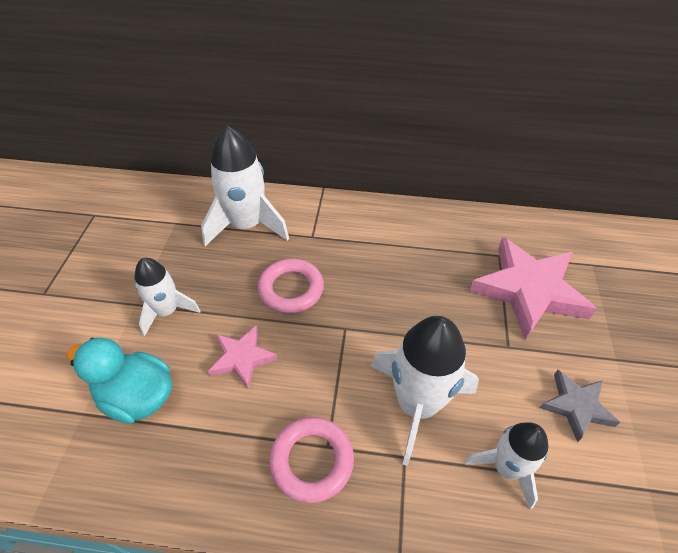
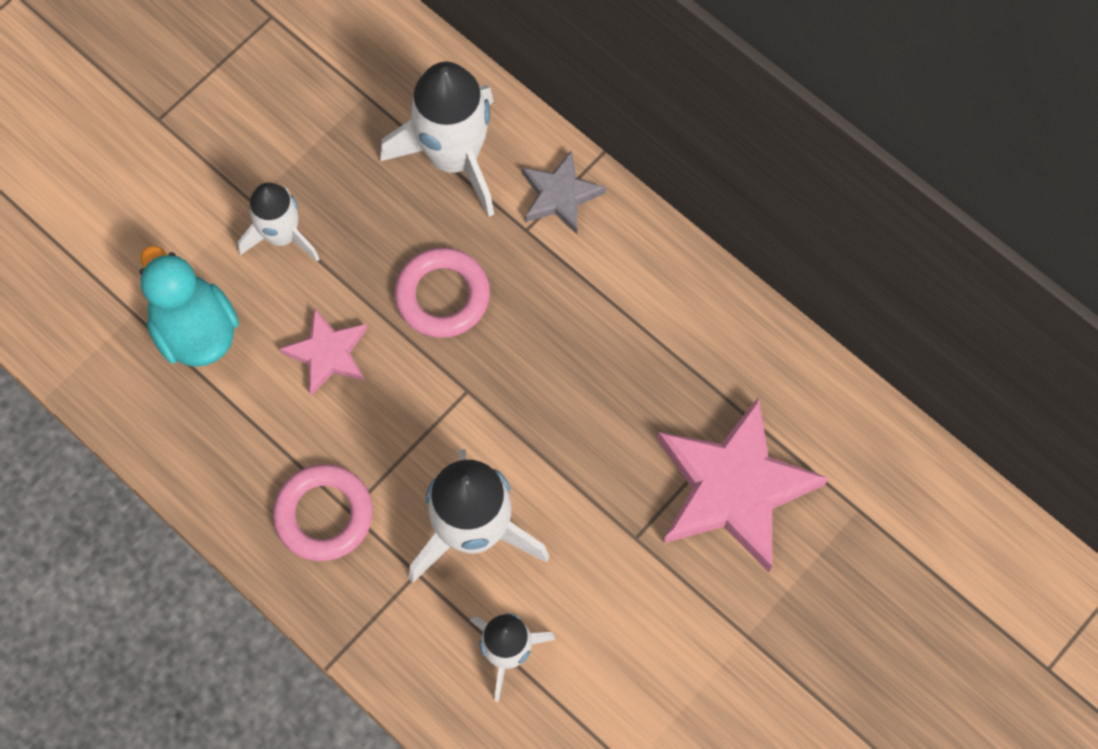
camera: 35 degrees right, 20 degrees up
(576, 406) = (643, 649): grey star -> grey star (560, 195)

